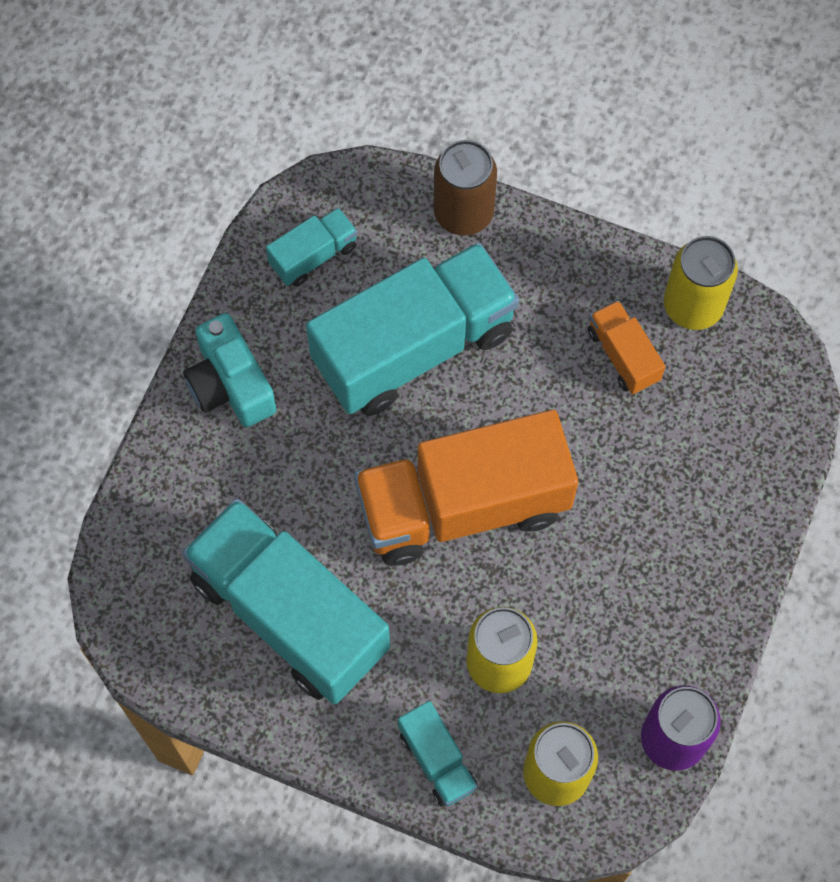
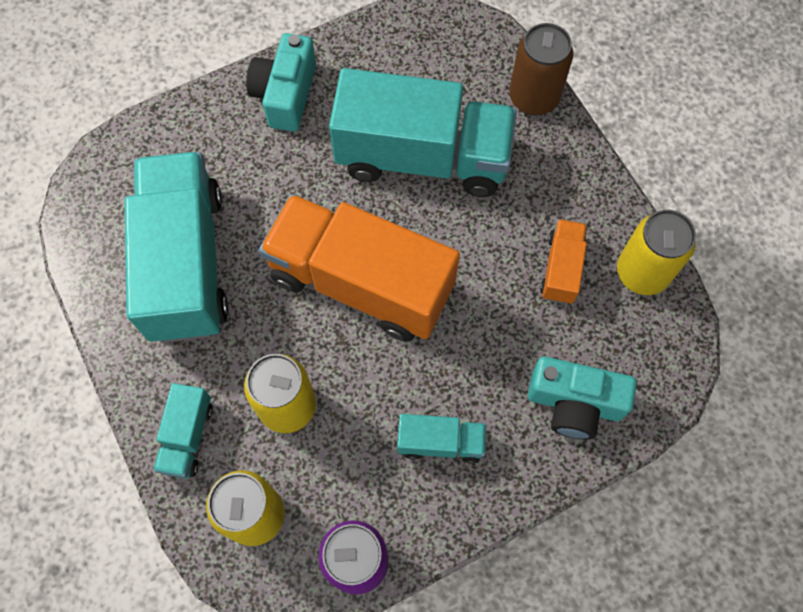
camera: 40 degrees right, 0 degrees up
(313, 256) = (410, 55): turquoise truck -> turquoise truck (440, 442)
(732, 465) = (574, 403): none -> turquoise camera

